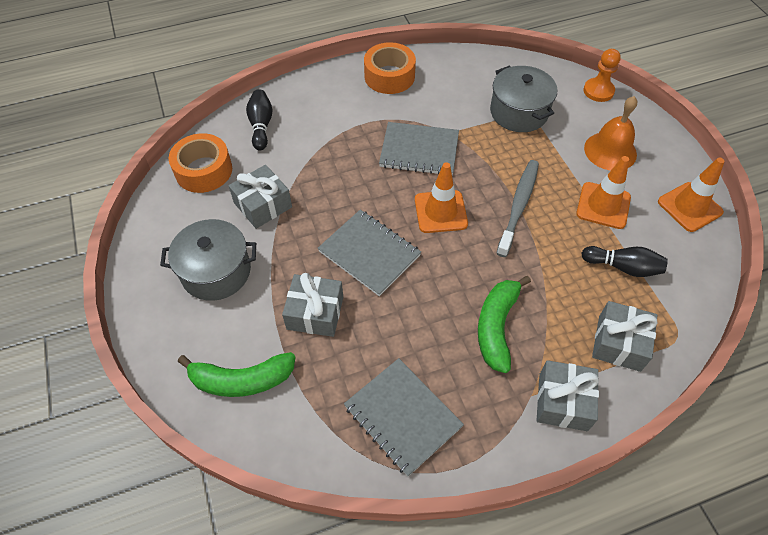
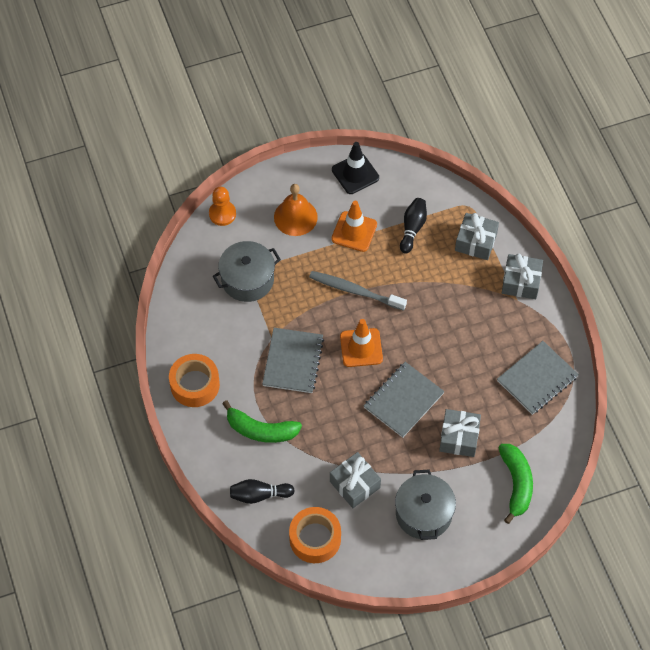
camera: 90 degrees left, 5 degrees up
(497, 327) = (466, 316): green banana -> green banana (261, 430)
(689, 207) = (355, 174): orange traffic cone -> black traffic cone

